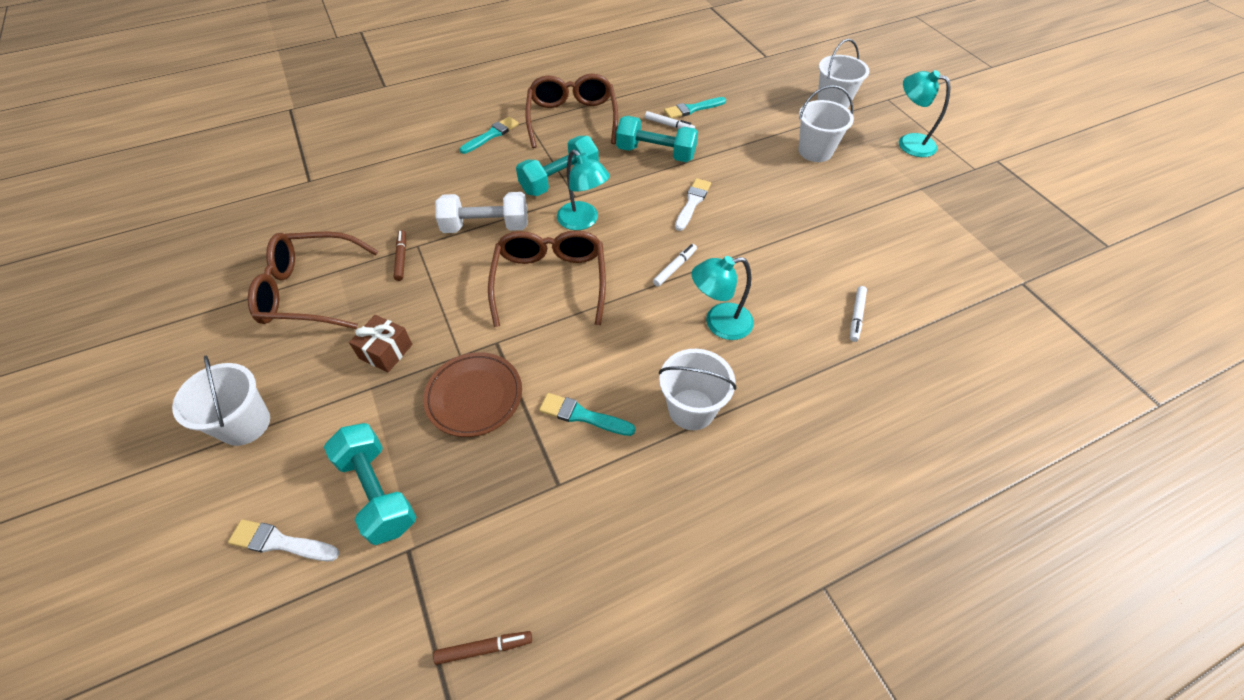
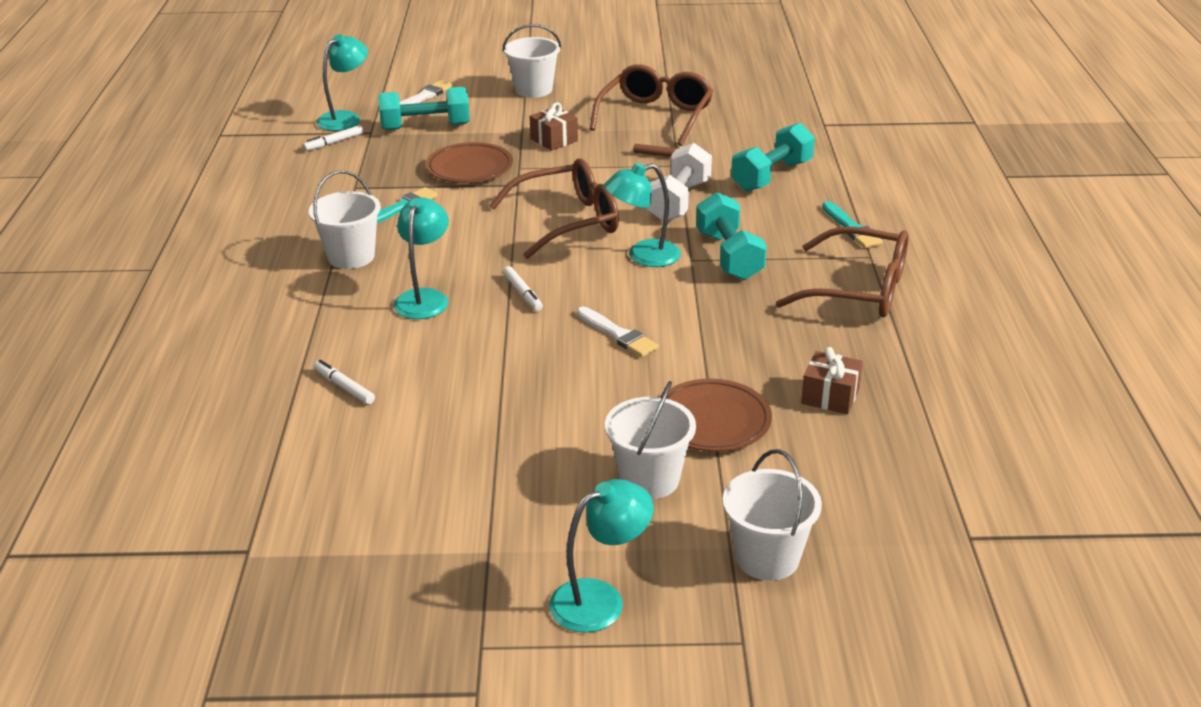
camera: 115 degrees right, 20 degrees down
(370, 610) = (345, 118): none -> turquoise lamp
(484, 648) = (278, 147): brown marker -> none
(550, 281) = (568, 221): brown glasses -> brown glasses turned 45 degrees counterclockwise
(656, 153) = (738, 334): turquoise dumbbell -> turquoise dumbbell (772, 176)
(669, 125) = (799, 363): white marker -> white marker (334, 142)
(692, 109) = (830, 396): turquoise brush -> brown gift
(748, 143) = (712, 421): none -> brown plate

